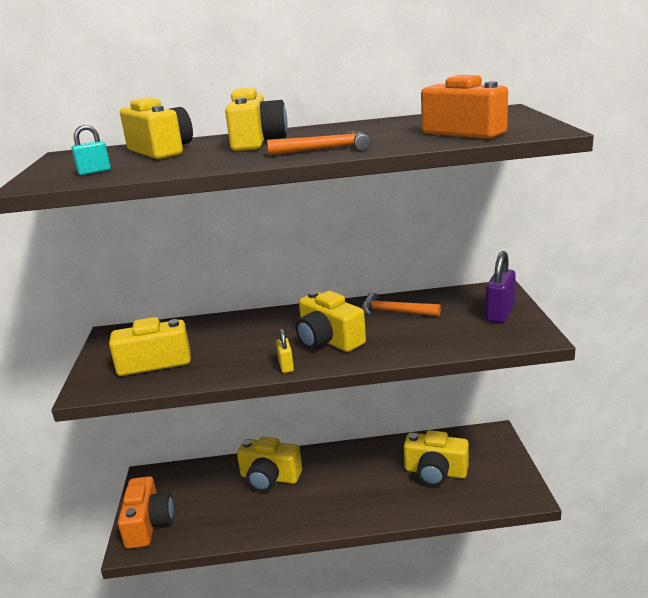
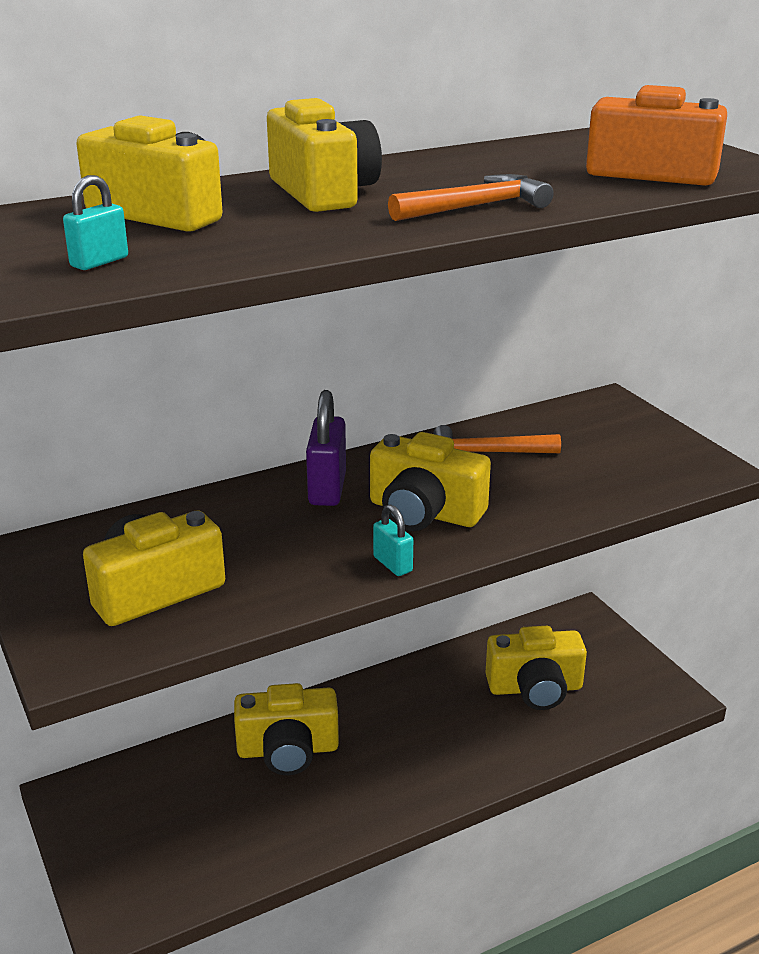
camera: 25 degrees left, 5 degrees up
(148, 524) = (123, 874): orange camera -> none
(286, 366) = (392, 564): yellow padlock -> turquoise padlock
(500, 313) = (640, 439): purple padlock -> purple padlock (327, 489)

